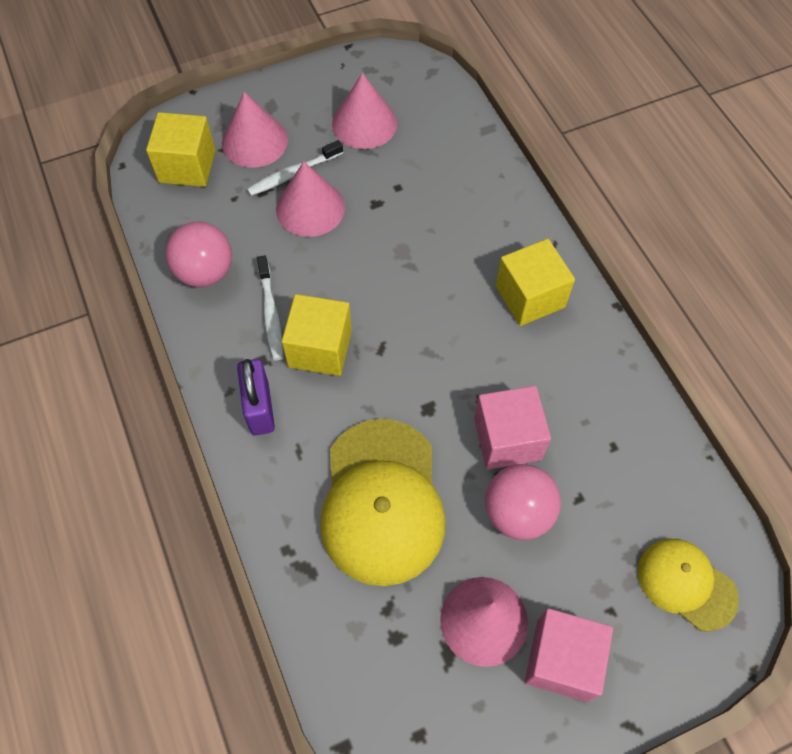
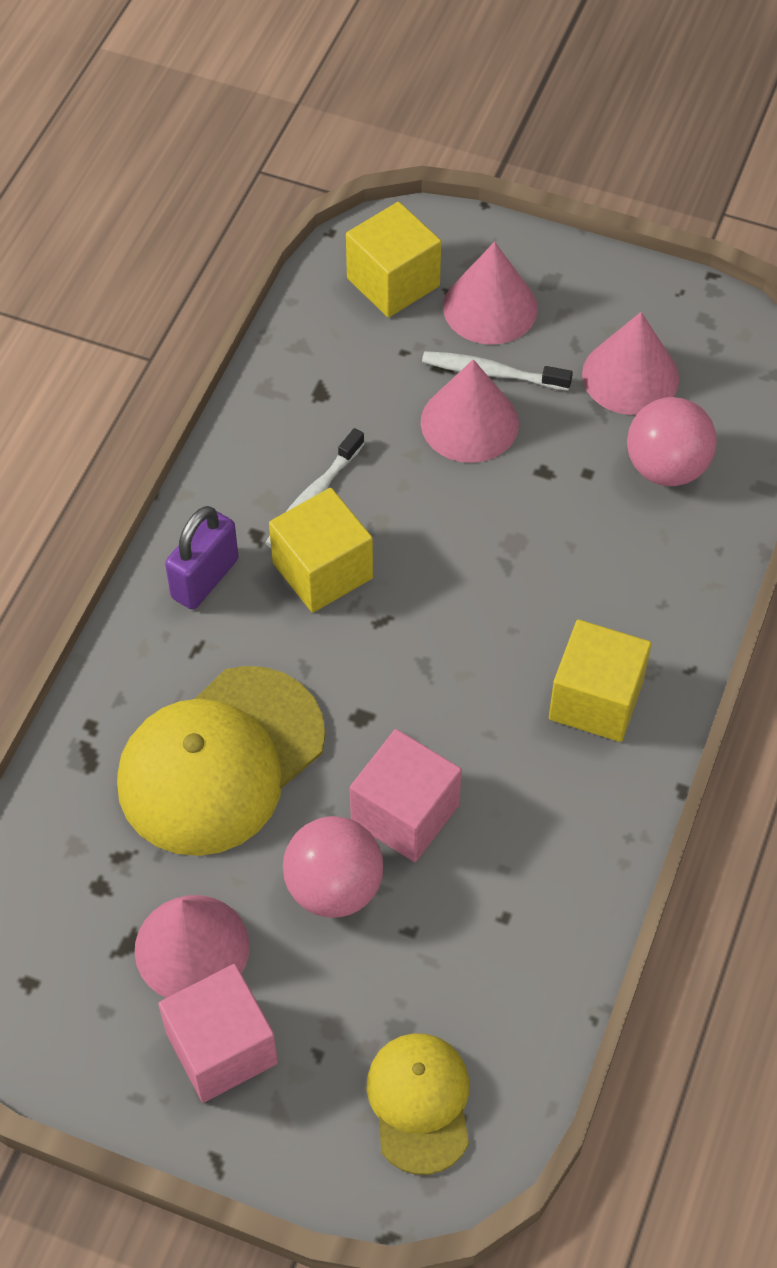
camera: 45 degrees right, 5 degrees down
(205, 272) = (295, 405): pink ball -> pink ball (666, 467)

